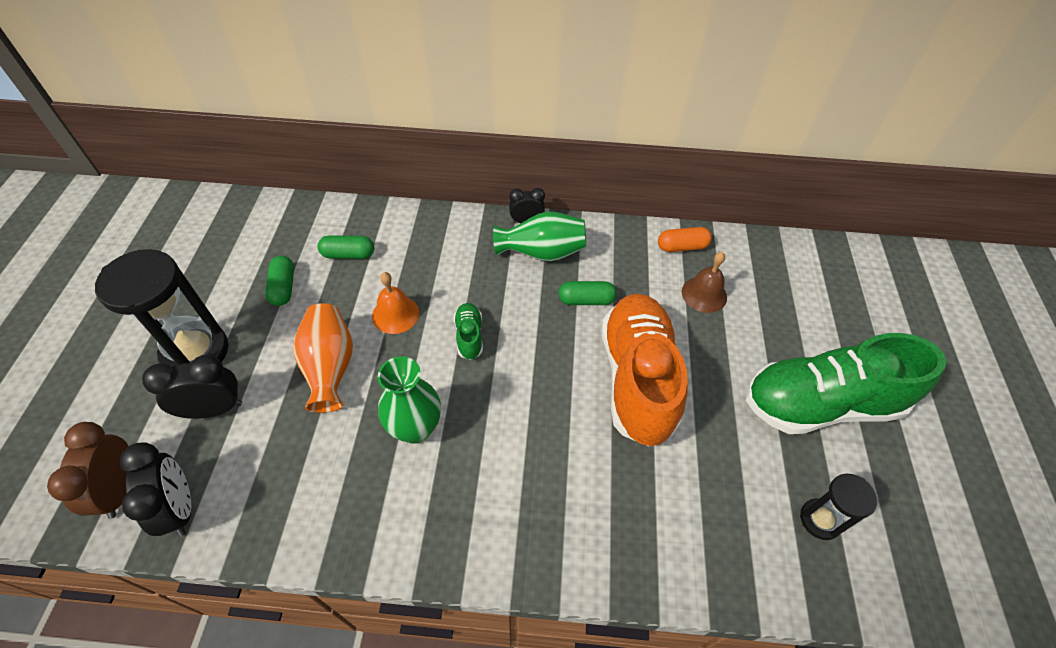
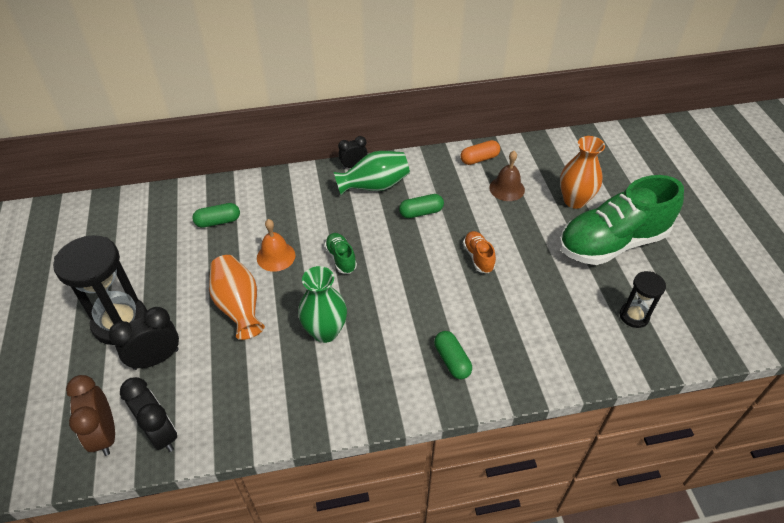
camera: 15 degrees left, 5 degrees down
(283, 287) = (174, 258): green capsule -> green capsule (452, 360)
(637, 378) = (478, 257): orange shoe -> orange shoe, size x0.41
(788, 331) = (574, 200): none -> orange vase

